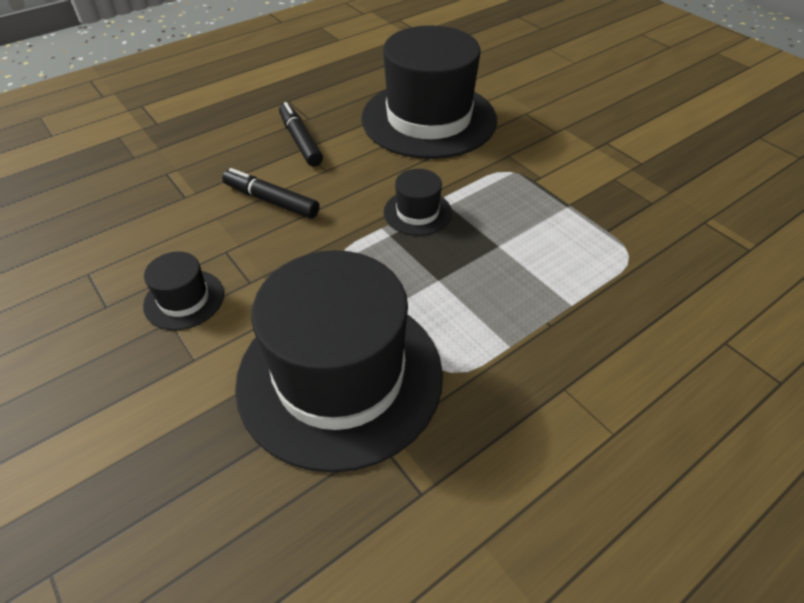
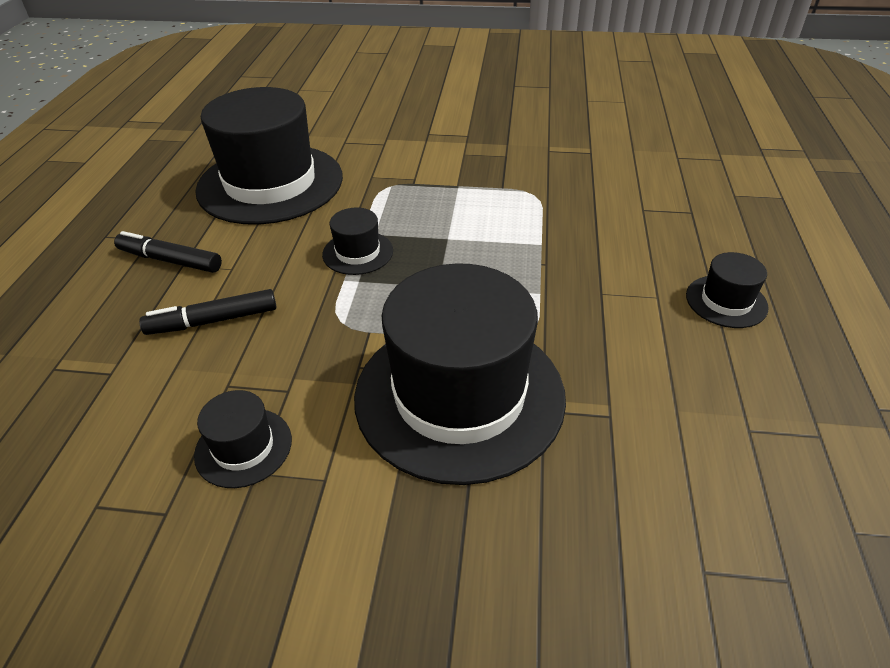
camera: 45 degrees left, 5 degrees down
(682, 497) = (726, 301): none -> black hat

